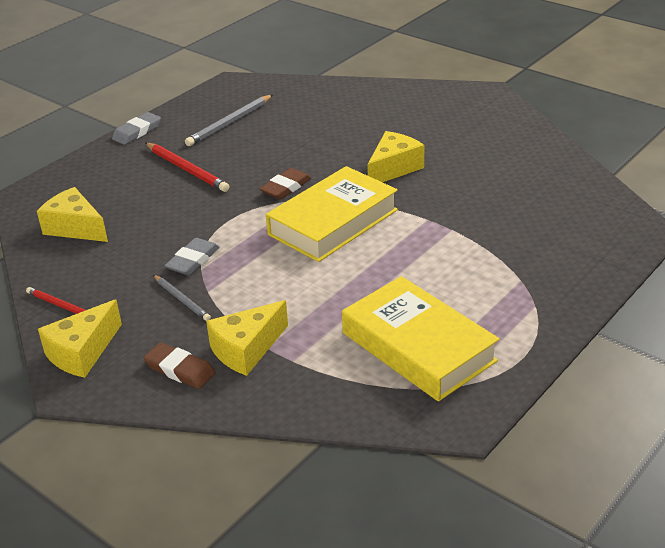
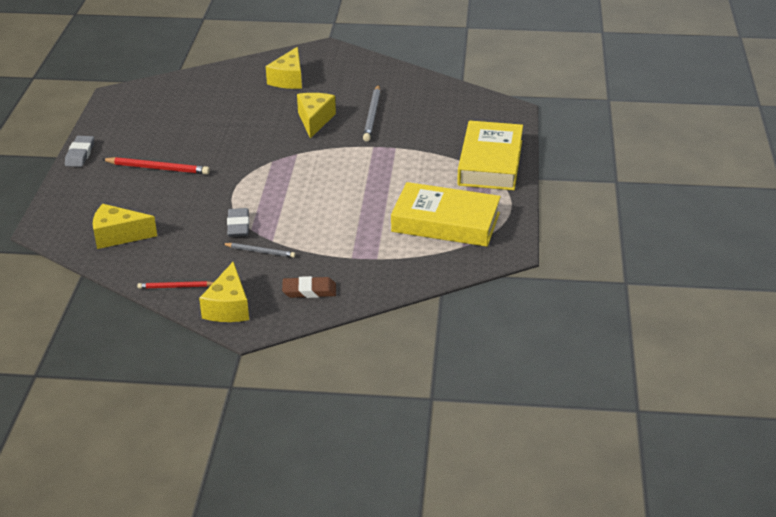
camera: 35 degrees left, 0 degrees up
(230, 123) = (151, 125): grey pencil -> grey pencil (372, 115)
(246, 349) = (340, 263): yellow cheese -> yellow cheese (288, 79)
(286, 187) = (250, 157): brown eraser -> none
(333, 222) = (310, 169): yellow book -> yellow book (490, 163)

